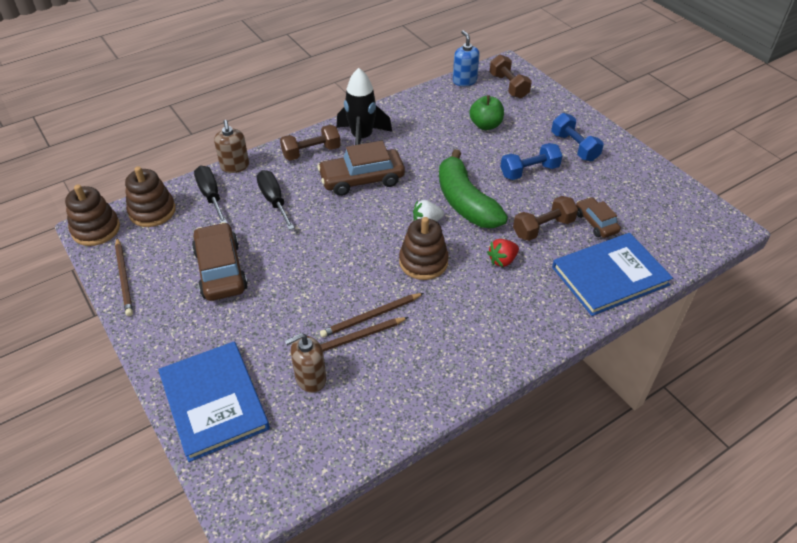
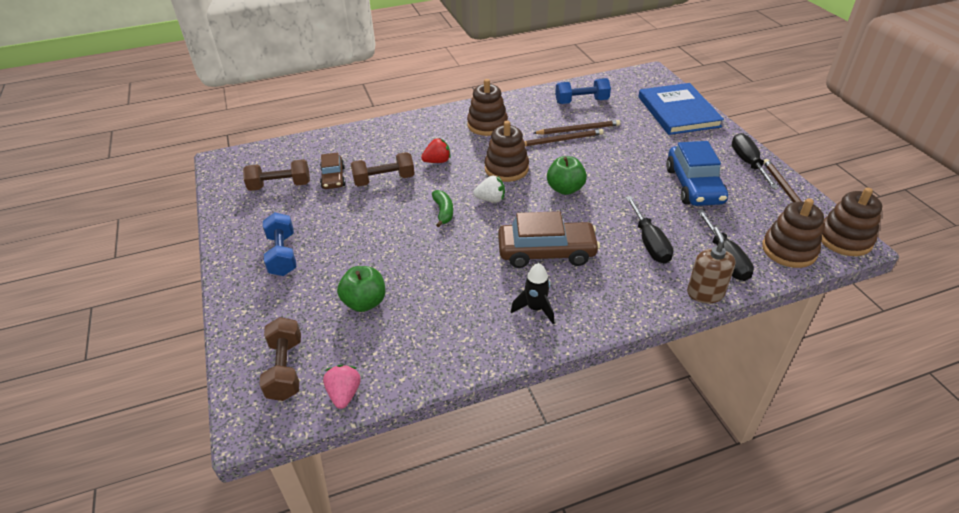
camera: 165 degrees left, 5 degrees down
(150, 313) = (748, 163): none -> black screwdriver
(221, 270) = (694, 185): brown car -> blue car
(310, 378) = (611, 114): brown soap dispenser -> none
(311, 152) = (605, 298): brown dumbbell -> brown dumbbell (280, 186)
(355, 245) = (565, 189): none -> green apple
(362, 138) = (535, 309): black rocket -> black rocket, size x0.58
(464, 81) = (344, 394): blue soap dispenser -> pink strawberry
(465, 202) = (443, 212): green banana -> green banana, size x0.45
(470, 329) = (487, 125): none -> brown stacking toy
(529, 171) = (356, 234): blue dumbbell -> blue dumbbell (581, 101)
(610, 276) = (358, 141): blue book -> none

